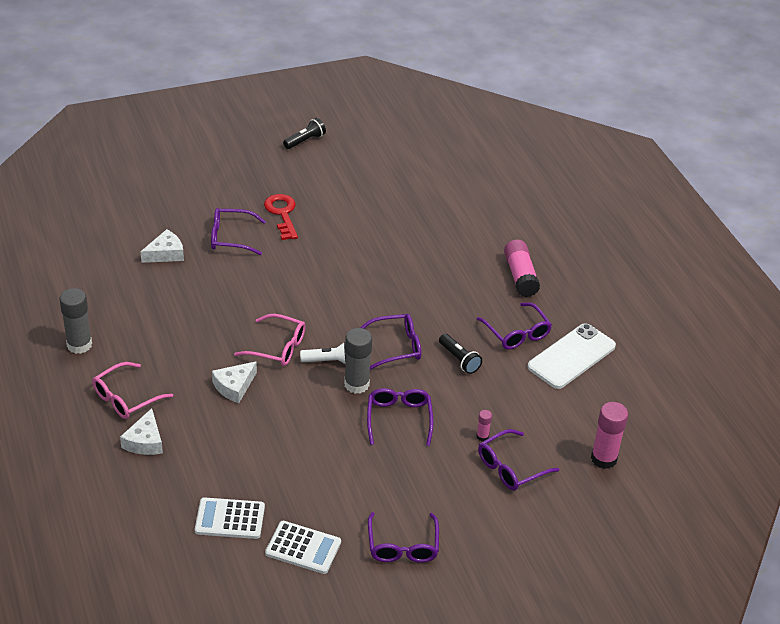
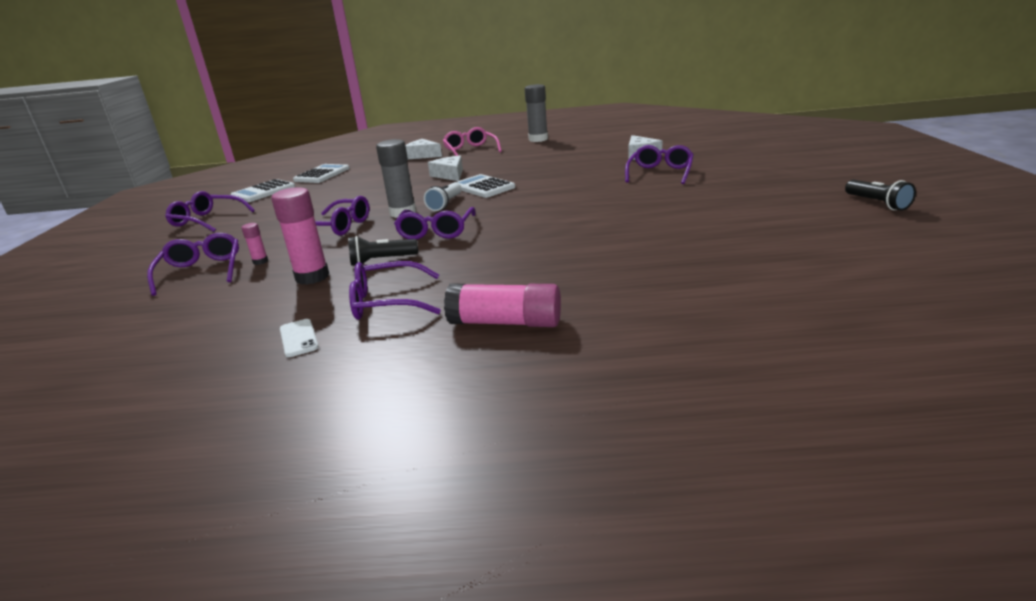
camera: 115 degrees right, 15 degrees down
(277, 347) = (483, 187): pink glasses -> white calculator
(282, 214) = (700, 191): red key -> none
(571, 356) = (299, 338): white phone -> white phone, size x0.43
(603, 459) = (116, 329): pink glue stick -> pink glue stick (312, 277)

